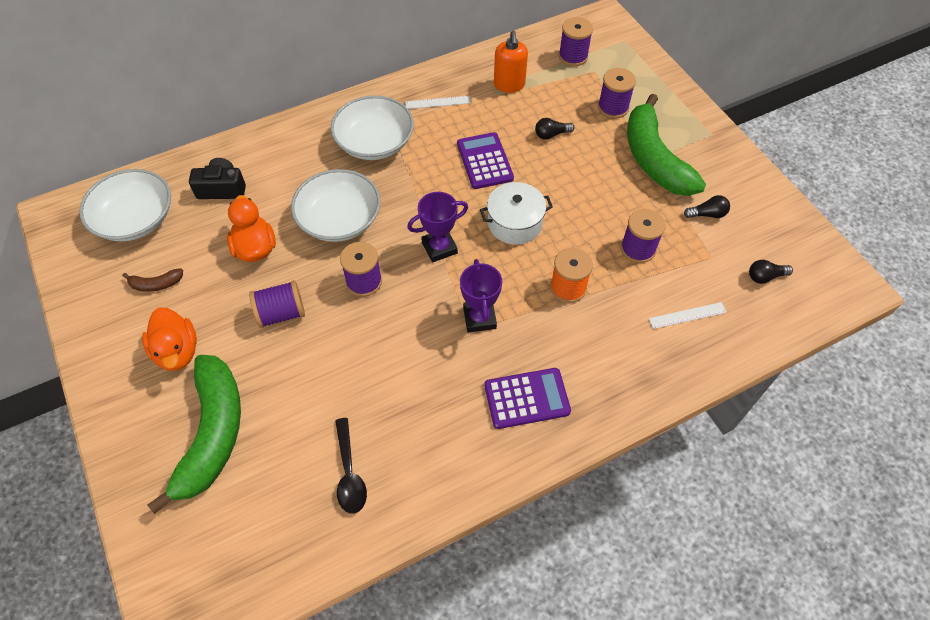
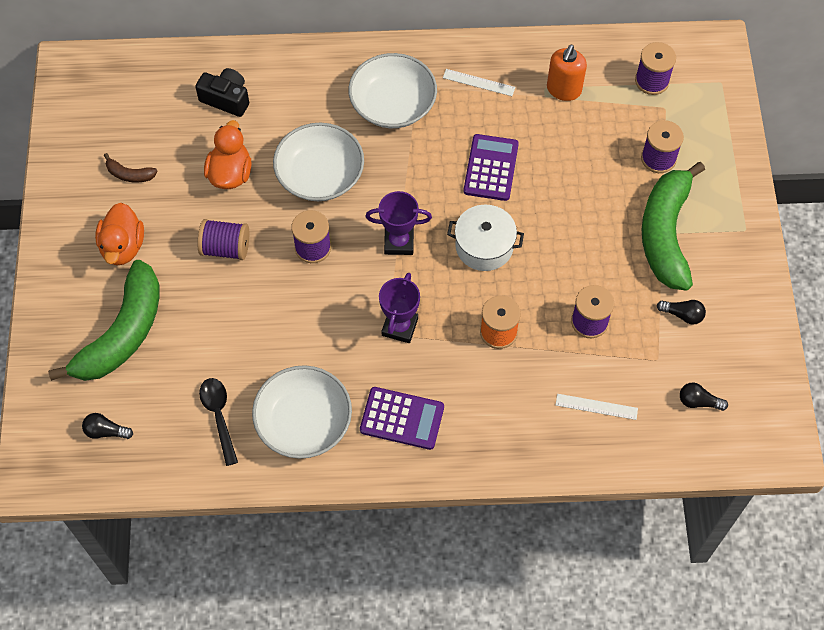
camera: 25 degrees right, 5 degrees up
(135, 219) = (136, 100): white bowl -> white bowl (304, 421)
(349, 473) = (219, 416): black spoon -> black spoon turned 150 degrees clockwise
(551, 134) = (575, 164): black light bulb -> black light bulb (106, 431)

